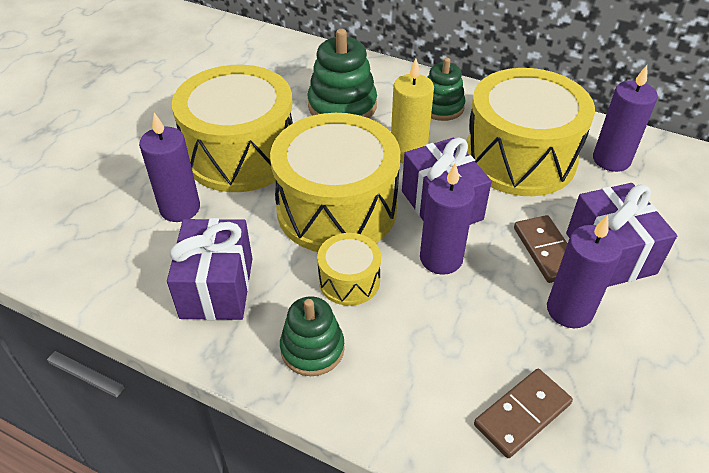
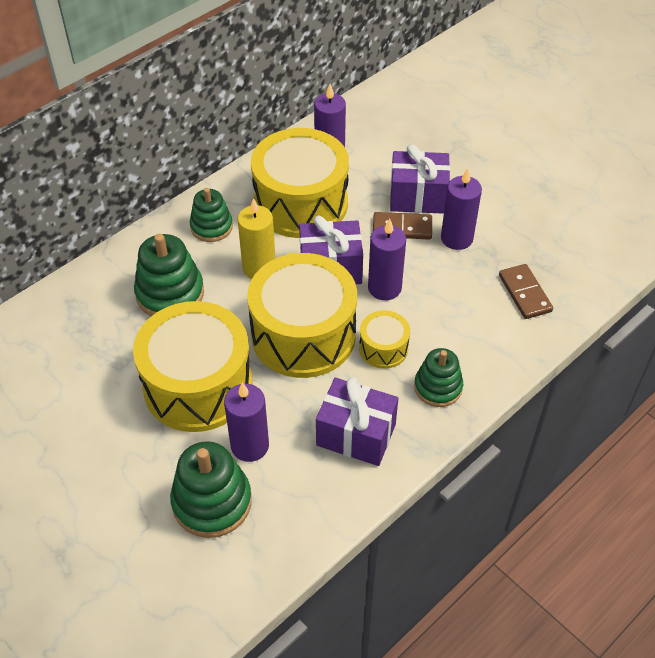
camera: 70 degrees left, 5 degrees up
(109, 201) = (212, 502): none -> green stacking toy

